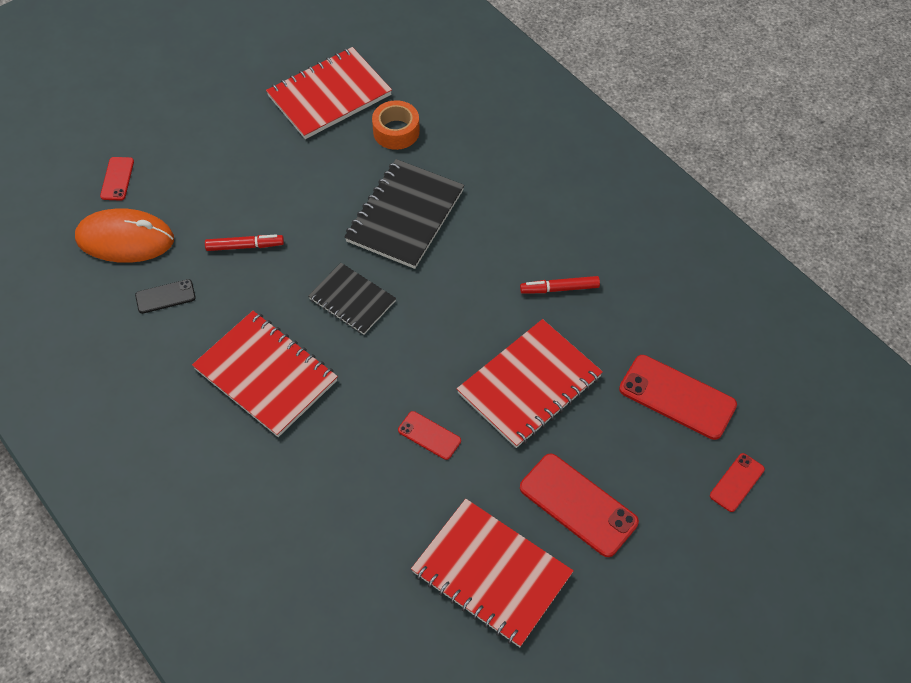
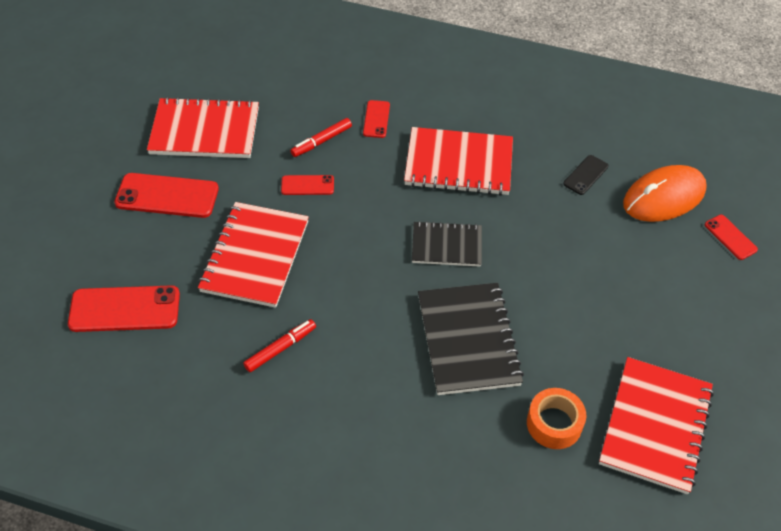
camera: 145 degrees right, 5 degrees down
(245, 246) = (571, 241): red marker -> red marker (321, 141)
(737, 482) = (46, 269): red phone -> red phone (376, 119)

